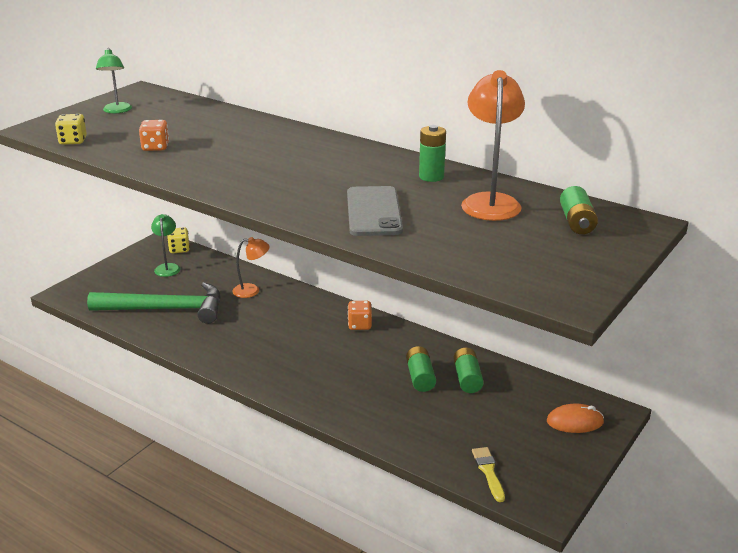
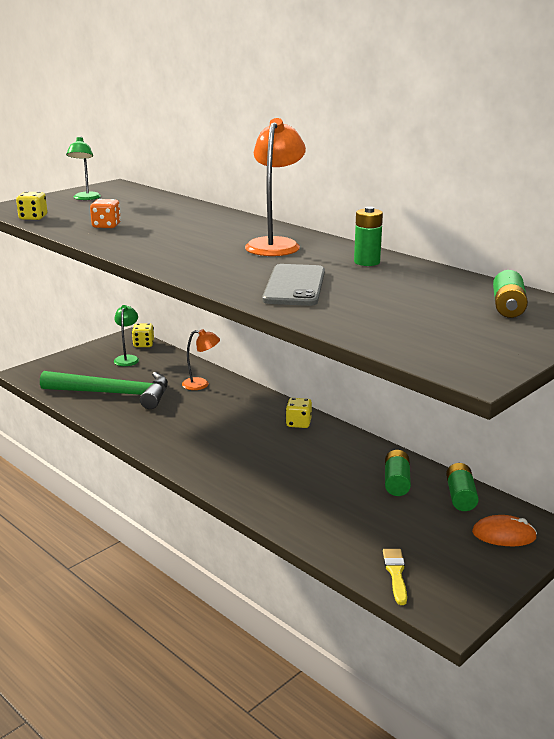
camera: 10 degrees right, 5 degrees down
(359, 325) = (298, 423): orange dice -> yellow dice
(420, 377) = (347, 476): green battery -> green battery (460, 496)
(490, 201) = (420, 285): orange lamp -> orange lamp (275, 244)

